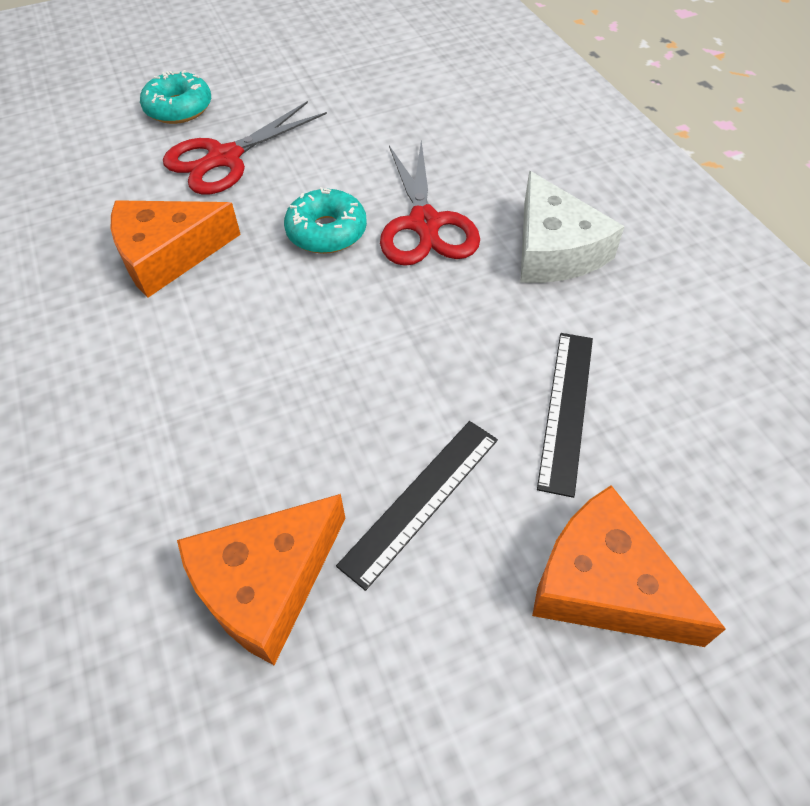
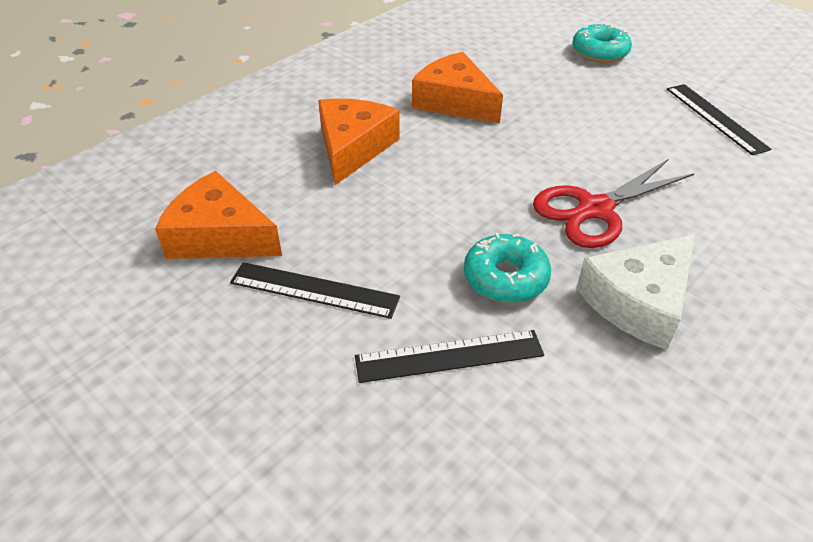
camera: 65 degrees right, 10 degrees down
(225, 158) = (569, 89): red scissors -> none
(327, 232) = (538, 161): turquoise donut -> turquoise donut (505, 278)
(349, 90) = (715, 118): none -> black ruler
(604, 584) = (284, 423): orange cheese -> orange cheese (353, 147)

